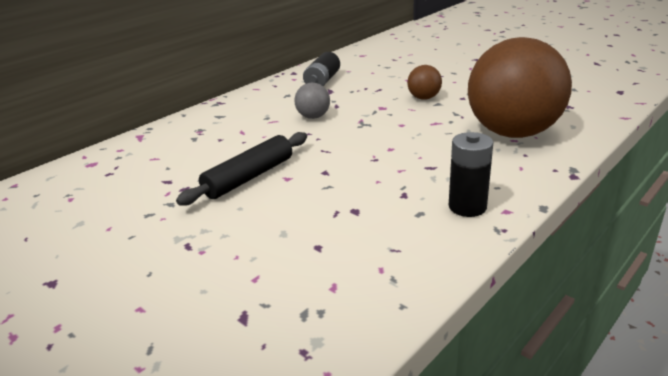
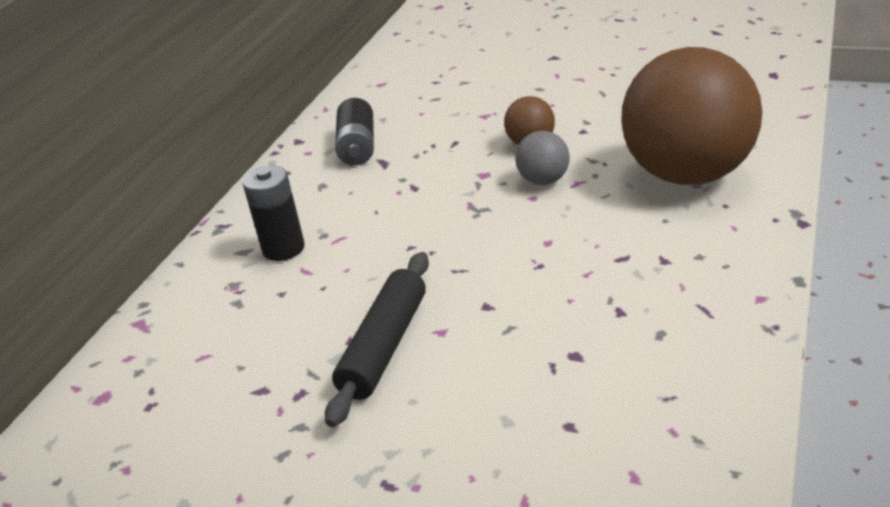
camera: 20 degrees left, 5 degrees up
(313, 117) = (395, 216): grey ball -> grey ball (543, 180)
(467, 207) = (711, 306): black battery -> black battery (283, 248)

